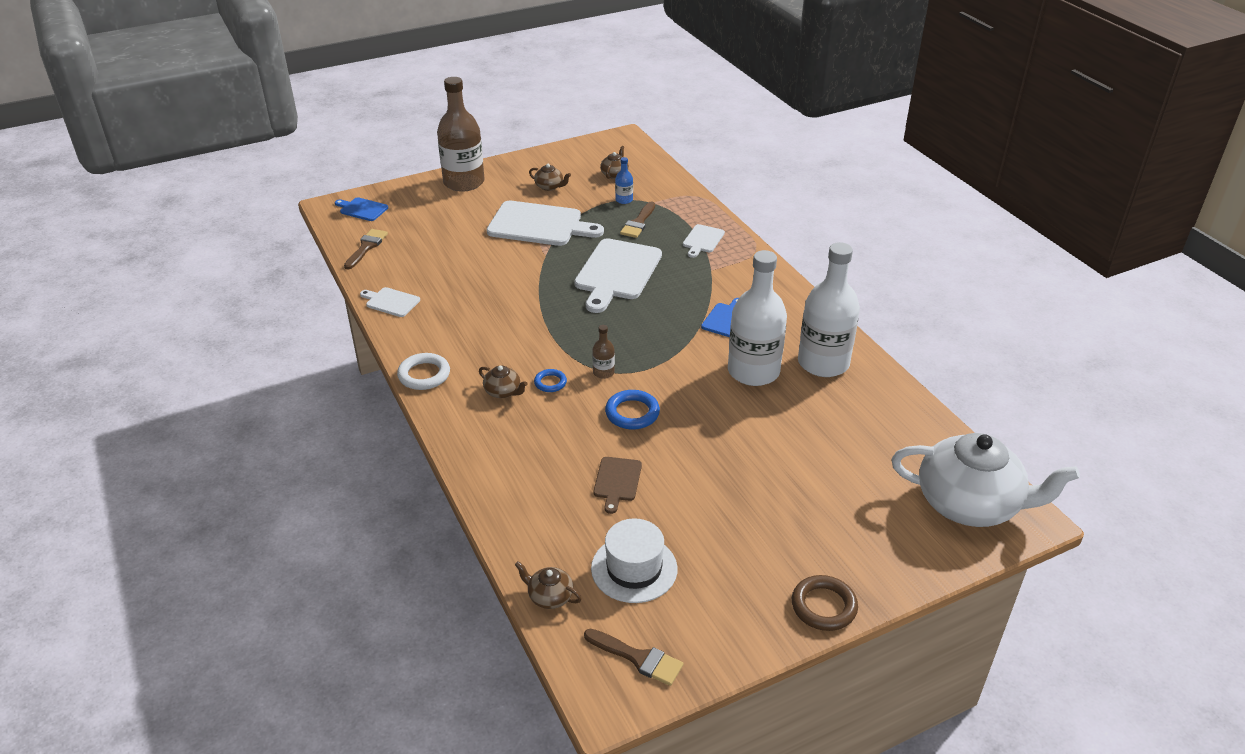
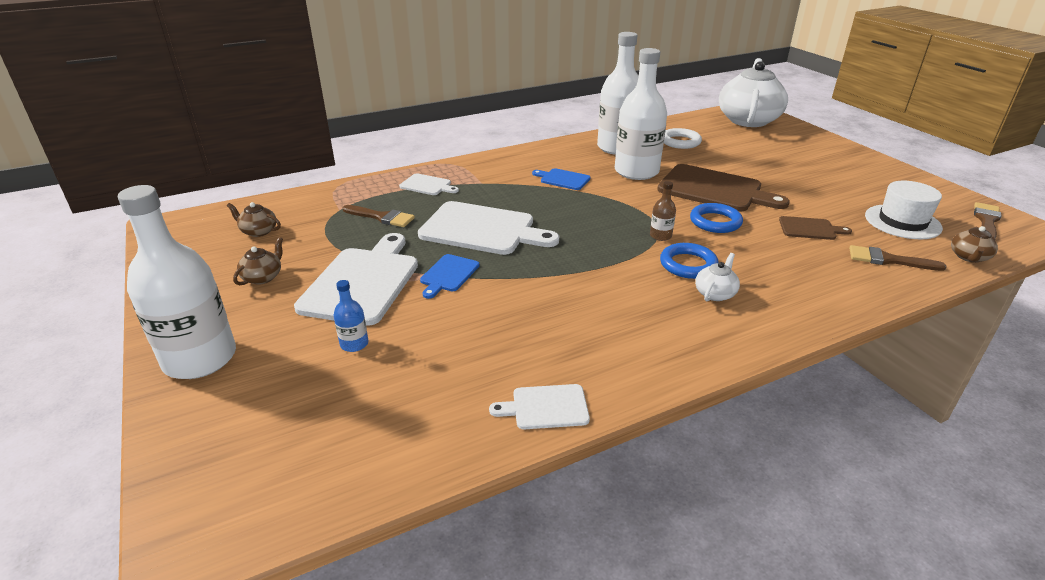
camera: 90 degrees left, 5 degrees down
(362, 209) = (228, 488): blue cutting board -> blue cutting board (448, 275)
(366, 247) = (376, 461): brown brush -> brown brush (888, 260)
(391, 302) = (546, 407): white cutting board -> white cutting board turned 60 degrees clockwise
(424, 375) = (708, 356): white ring -> white ring (680, 142)
(464, 182) = (200, 358): brown bottle -> white bottle
(503, 392) = (715, 293): brown teapot -> white teapot
(550, 383) = (688, 265): blue ring -> blue ring, size x1.61
(624, 200) = (326, 225): blue bottle -> blue bottle (354, 344)
(711, 425) = (714, 189): none -> brown cutting board
(823, 606) = (873, 161): brown ring -> none

